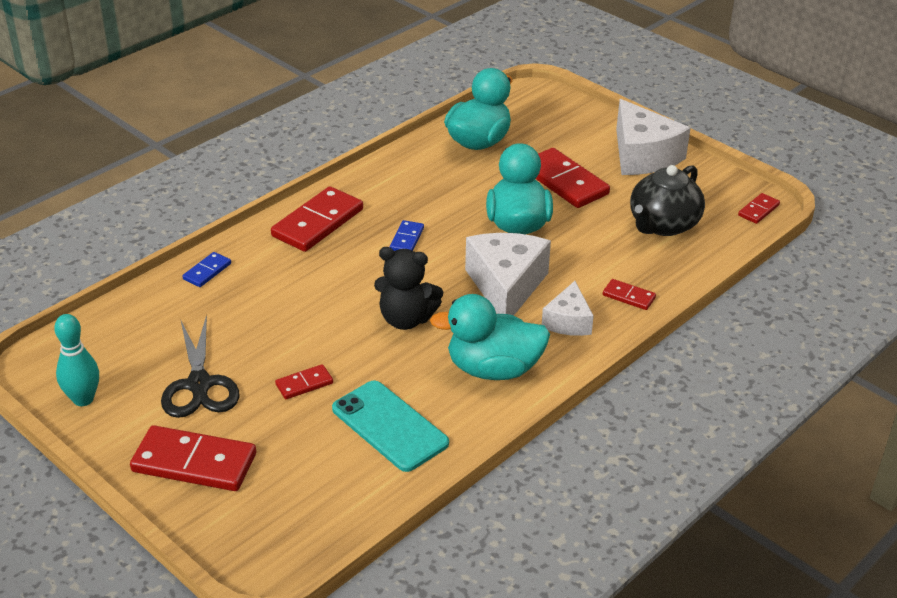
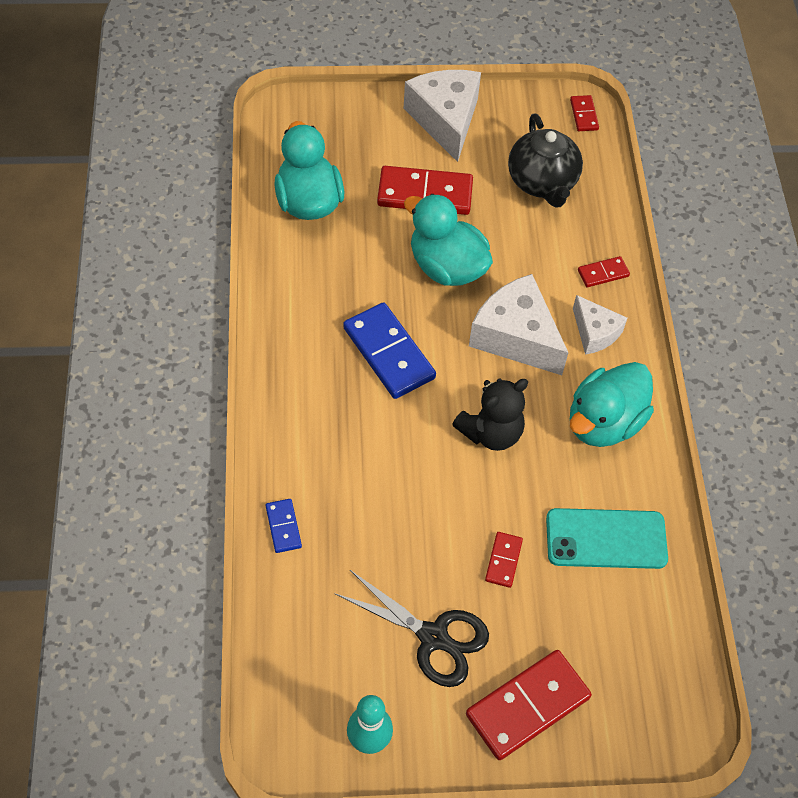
camera: 50 degrees left, 20 degrees up
(317, 223) = (299, 397): red domino -> none
(406, 239) = (388, 353): blue domino -> blue domino, size x2.02
(643, 156) = (445, 120): white cheese -> white cheese turned 120 degrees counterclockwise

